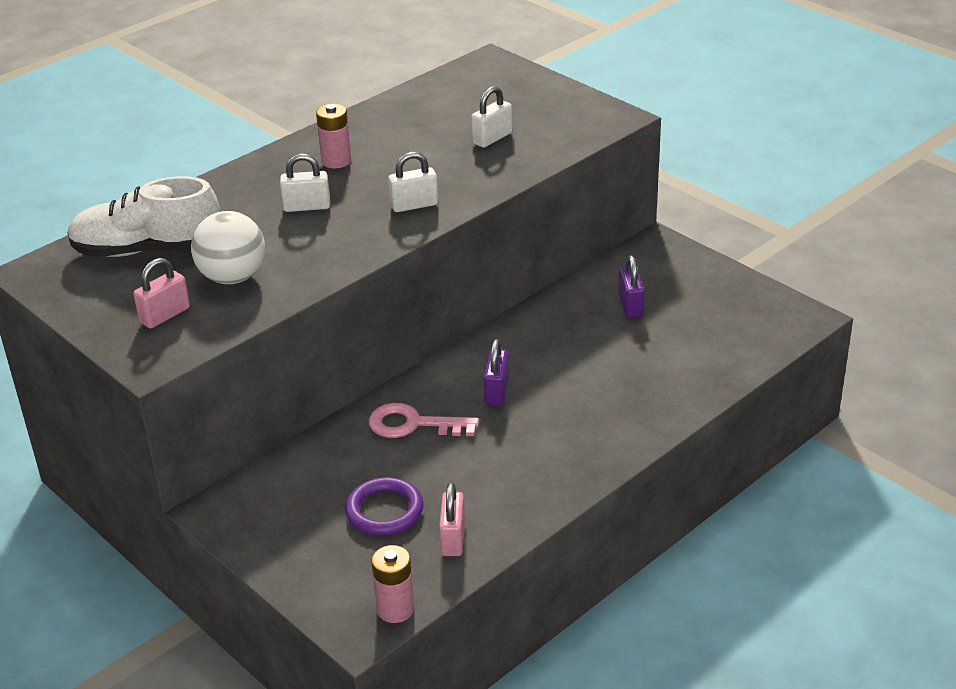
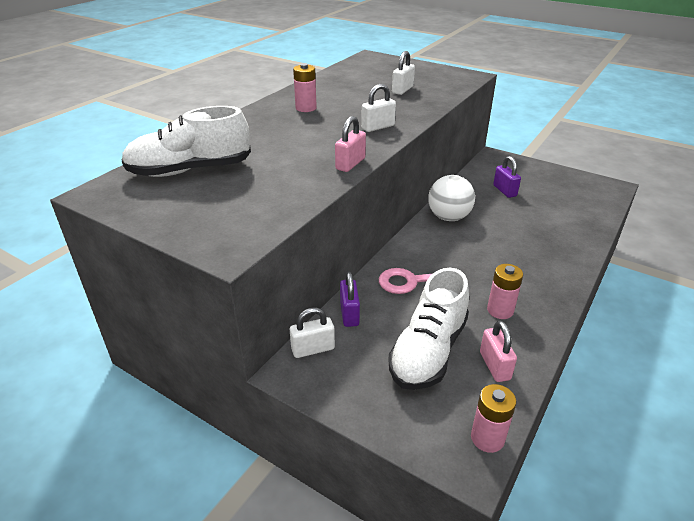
camera: 15 degrees left, 0 degrees up
(165, 315) = (225, 213): pink padlock -> pink padlock (350, 164)
(233, 277) = (269, 182): white ball -> white ball (448, 217)
(307, 207) = (301, 134): white padlock -> white padlock (313, 349)
(384, 511) = (428, 351): purple ring -> white shoe
(496, 391) = (456, 252): purple padlock -> purple padlock (349, 314)
(503, 476) = (500, 310): none -> pink battery

